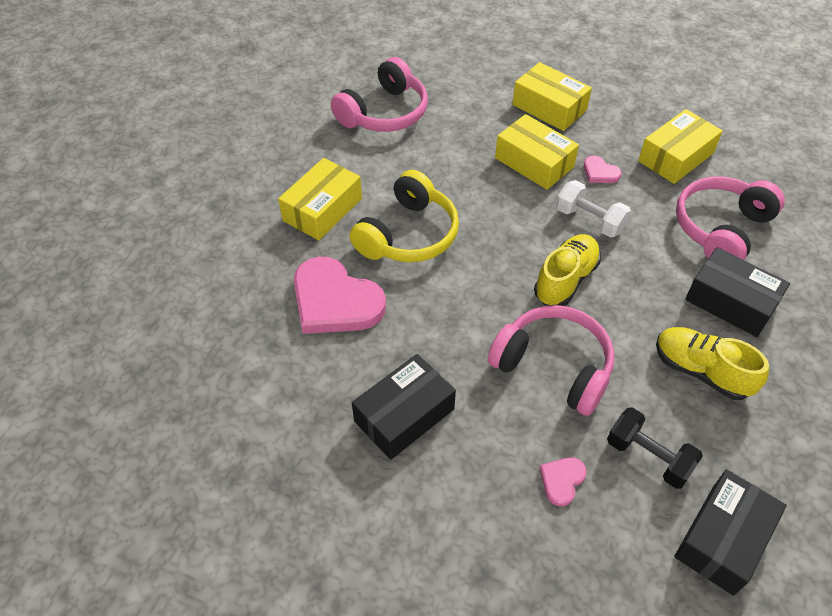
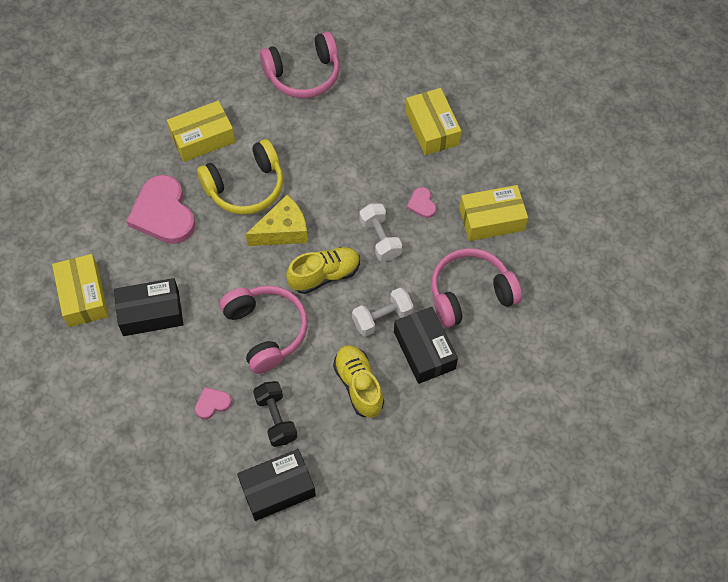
camera: 30 degrees right, 10 degrees up
(484, 258) = (283, 231): none -> yellow cheese
(534, 162) = (380, 172): yellow box -> yellow box (83, 296)
(661, 292) = (382, 318): none -> white dumbbell

